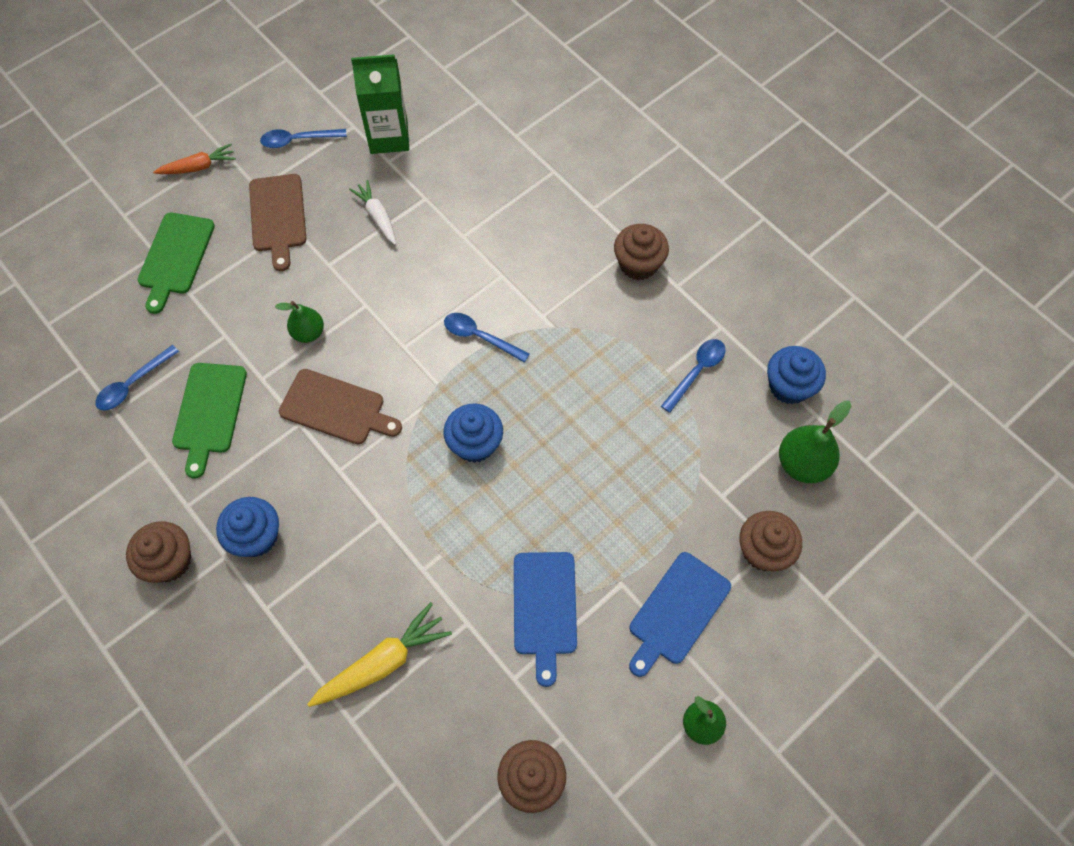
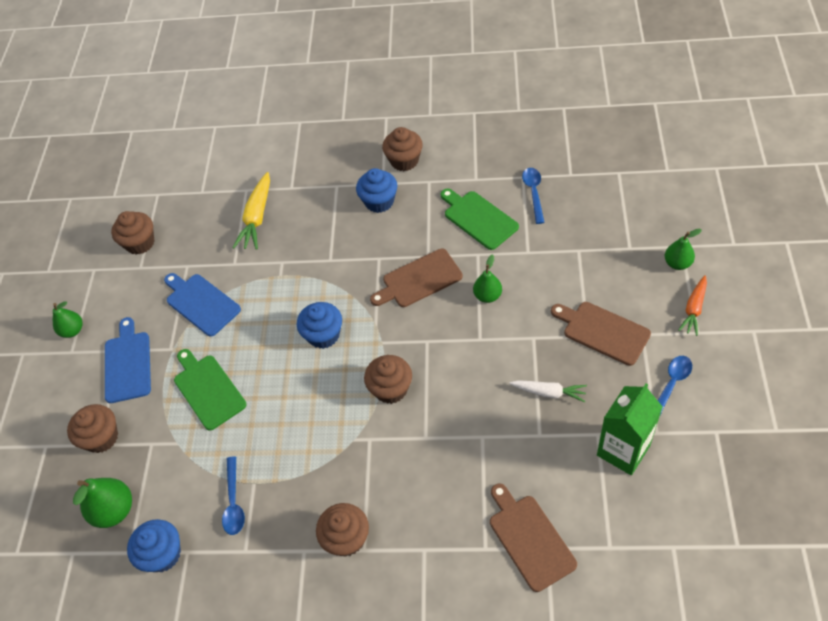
camera: 140 degrees right, 10 degrees down
(149, 206) = (677, 263): none -> green pear
(175, 257) = (617, 257): green cutting board -> green cutting board (208, 389)
(480, 337) = (391, 389): blue spoon -> brown cupcake
(519, 149) = (529, 539): none -> brown cutting board

